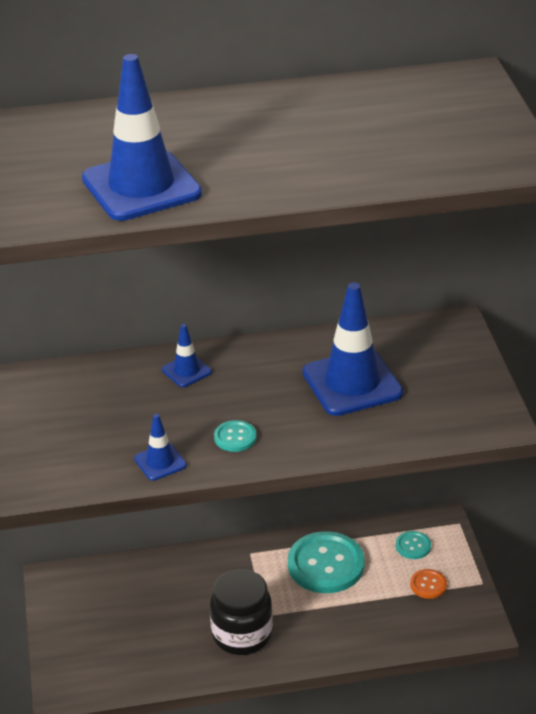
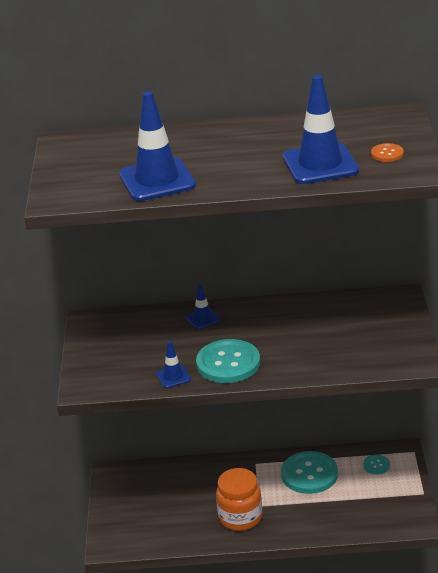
camera: 10 degrees right, 5 degrees down
(235, 437) = (228, 363): turquoise button -> turquoise button, size x2.14
(242, 634) = (240, 517): black jar -> orange jar
(352, 383) = (318, 332): blue traffic cone -> blue traffic cone (320, 164)
(428, 585) = (382, 492): orange button -> orange button (387, 154)

